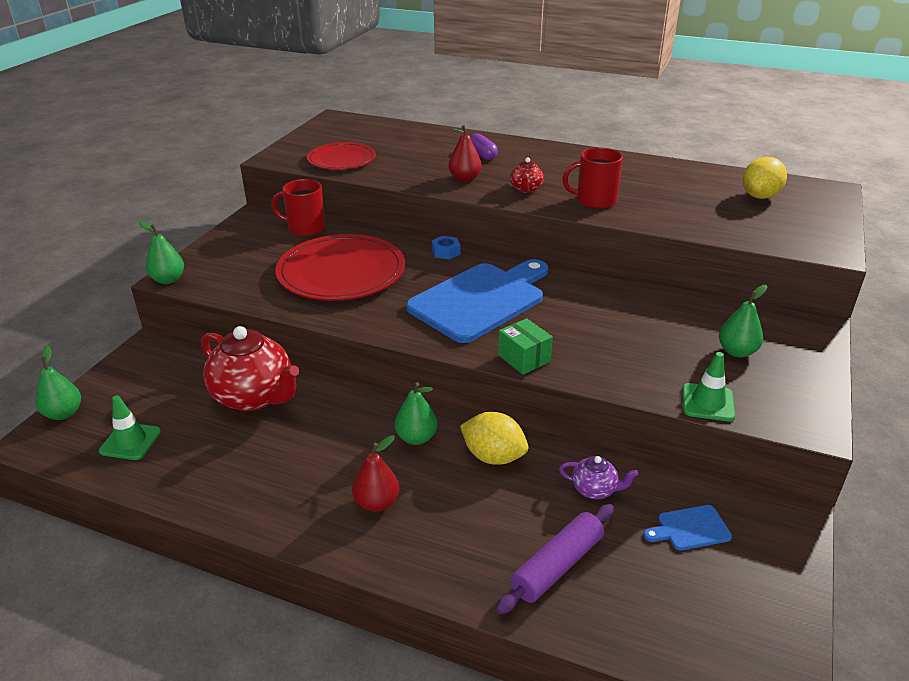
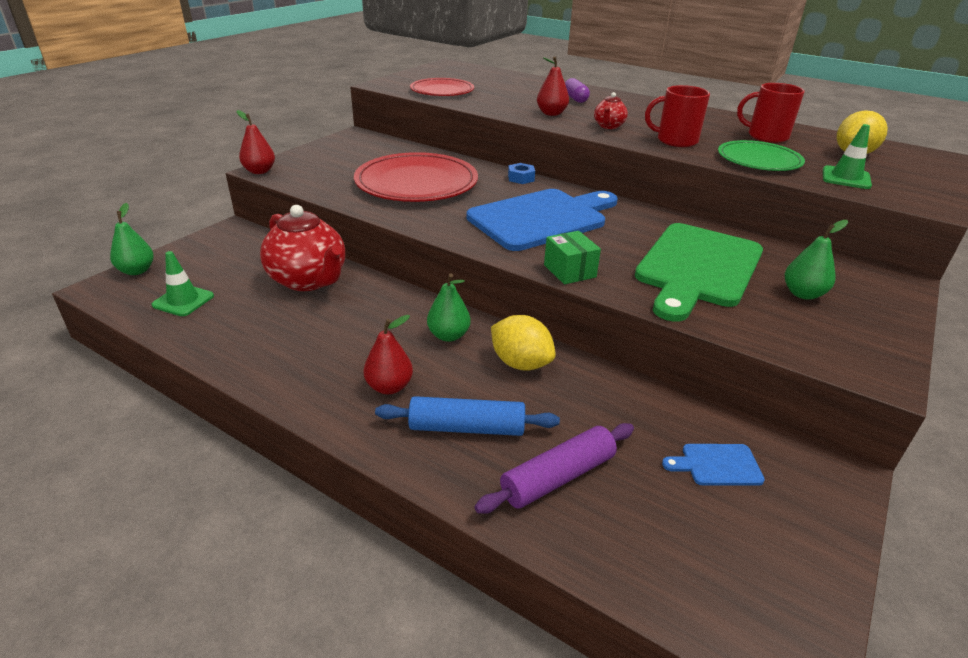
camera: 10 degrees right, 0 degrees up
(168, 280) = (259, 171): green pear -> red pear
(305, 228) = (398, 147): red mug -> red mug (766, 136)
(462, 532) = (466, 428): none -> blue rolling pin
(595, 490) = (619, 410): purple teapot -> none
(639, 337) = (697, 268): none -> green cutting board
(676, 216) = (759, 160): none -> green plate
(708, 402) = (760, 335): green traffic cone -> green traffic cone (846, 178)

